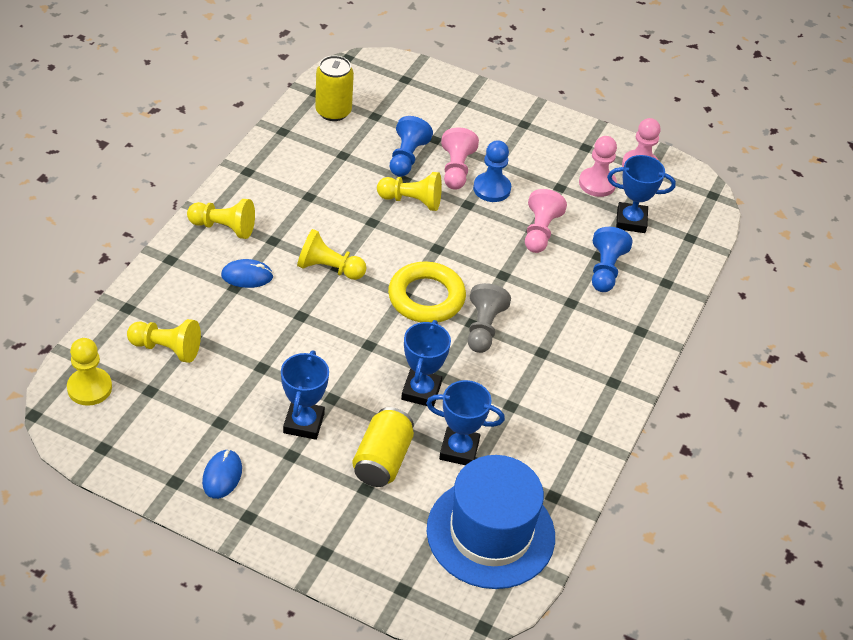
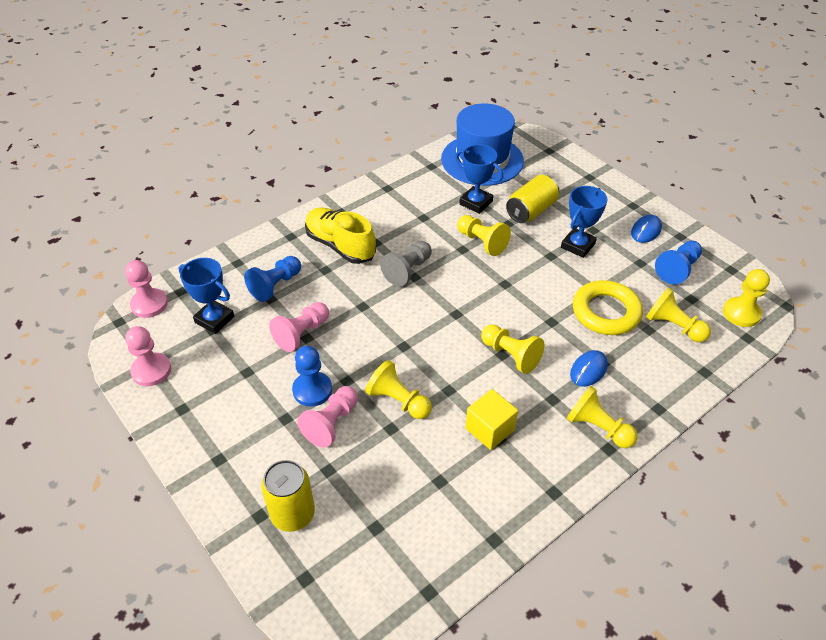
camera: 150 degrees left, 0 degrees up
(247, 276) = (588, 370): blue mouse -> blue mouse turned 75 degrees counterclockwise
(320, 201) = (490, 429): none -> yellow cube
(333, 111) = (421, 551): yellow can -> yellow can (293, 514)
(407, 157) = (373, 455): blue pawn -> blue pawn (677, 269)
(421, 391) = (482, 242): blue trophy -> yellow pawn
(426, 297) = (439, 306): yellow ring -> yellow ring (606, 312)
(577, 335) = (340, 246): none -> yellow shoe
(597, 183) = (209, 364): pink pawn -> pink pawn (149, 304)

